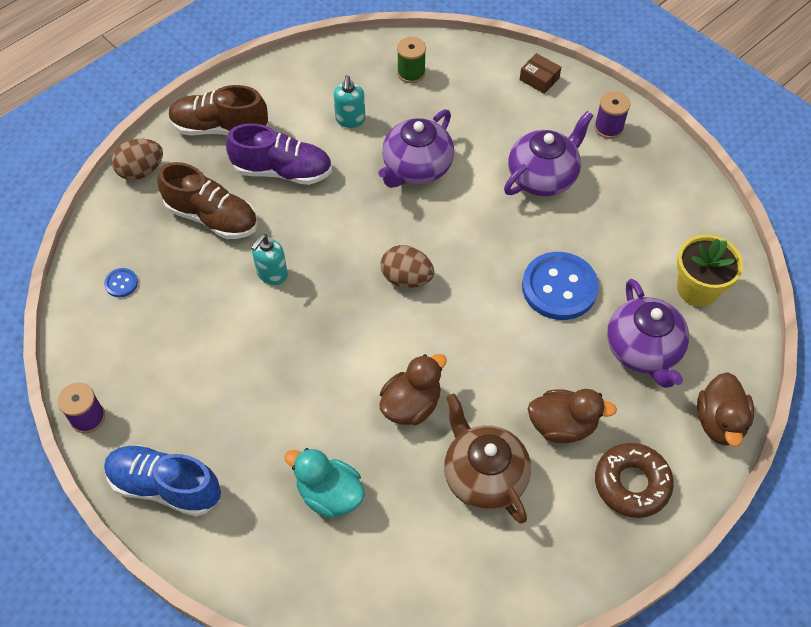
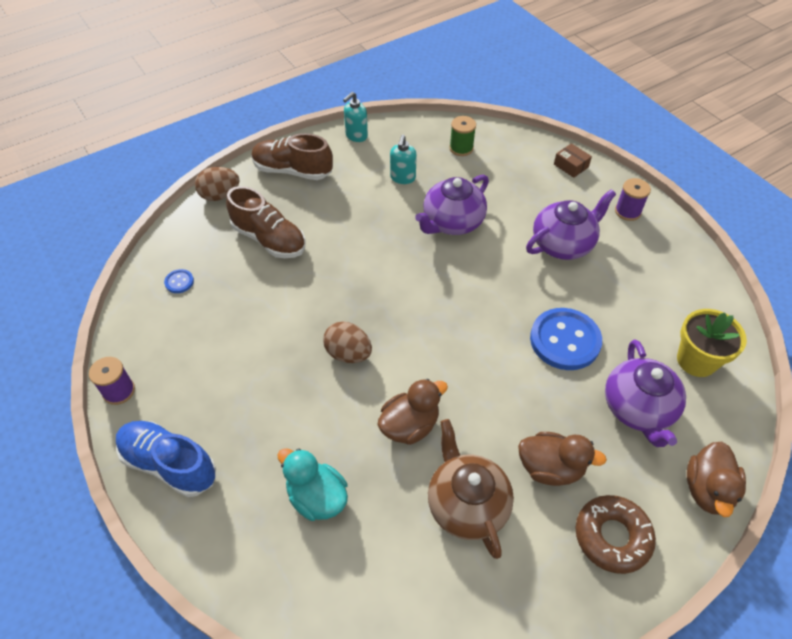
camera: 10 degrees right, 5 degrees down
(272, 274) = (309, 292): turquoise soap dispenser -> turquoise soap dispenser (356, 136)
(282, 171) = (337, 210): purple shoe -> none
(406, 278) = (426, 312): brown egg -> brown egg (348, 353)

